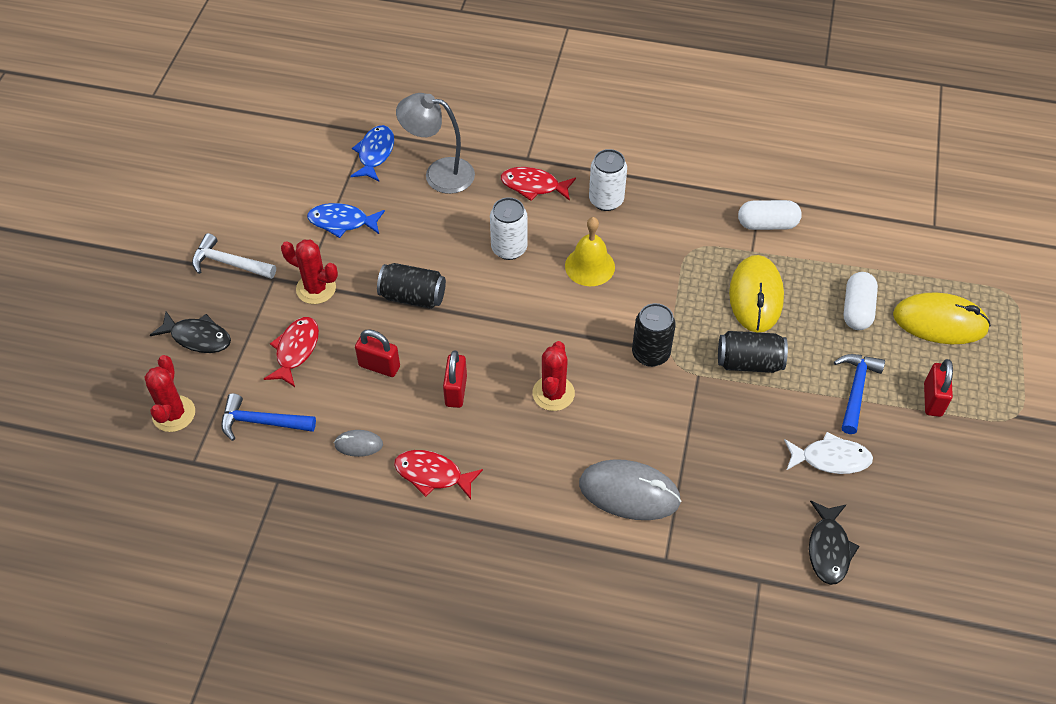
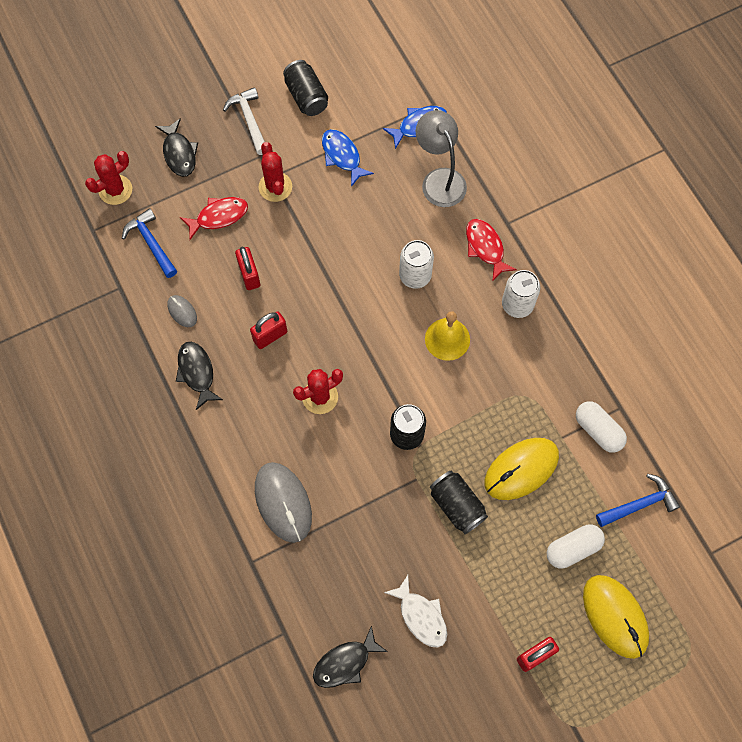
camera: 50 degrees right, 15 degrees up
(413, 296) = (321, 249): black can -> black can (306, 97)
(432, 475) = (197, 373): red fish -> black fish
(856, 390) = (496, 595): blue hammer -> blue hammer (639, 504)

